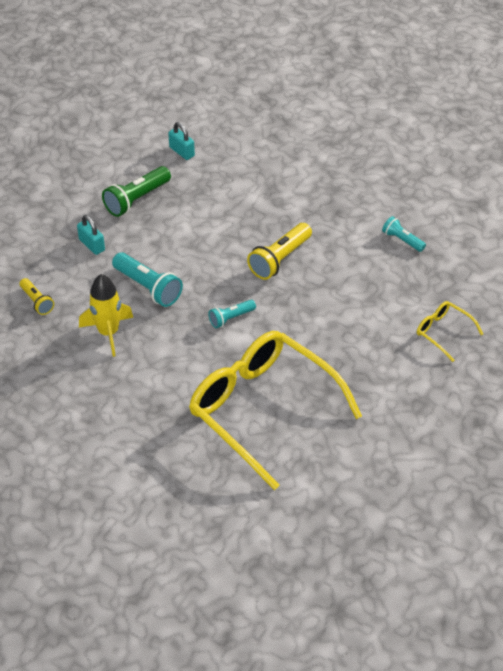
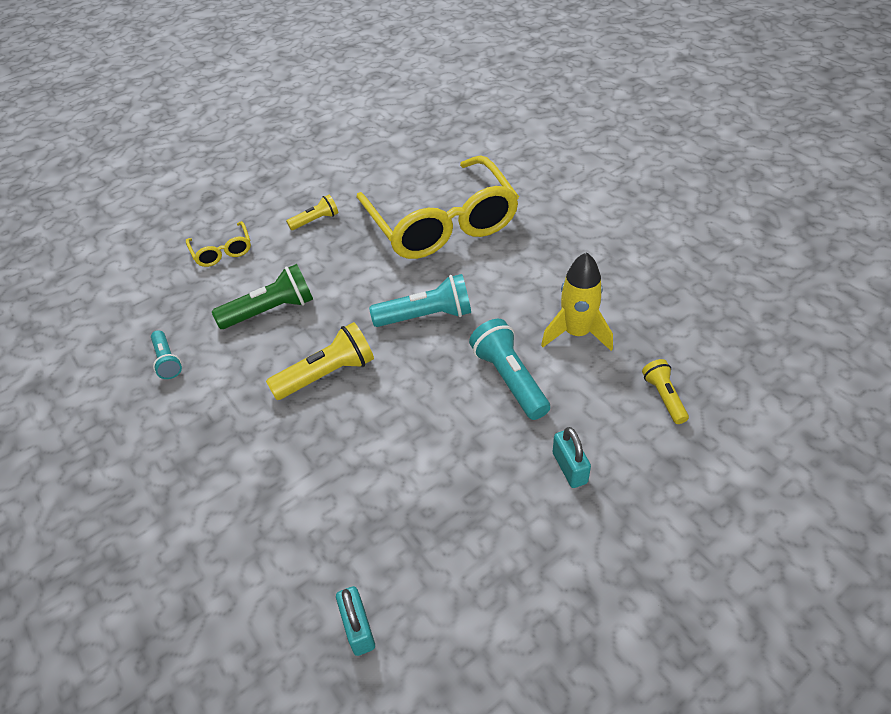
camera: 155 degrees left, 0 degrees up
(136, 199) = (476, 537): green flashlight -> green flashlight (271, 310)
(231, 318) = (426, 316): turquoise flashlight -> turquoise flashlight, size x1.68
(384, 384) = (315, 220): none -> yellow flashlight

